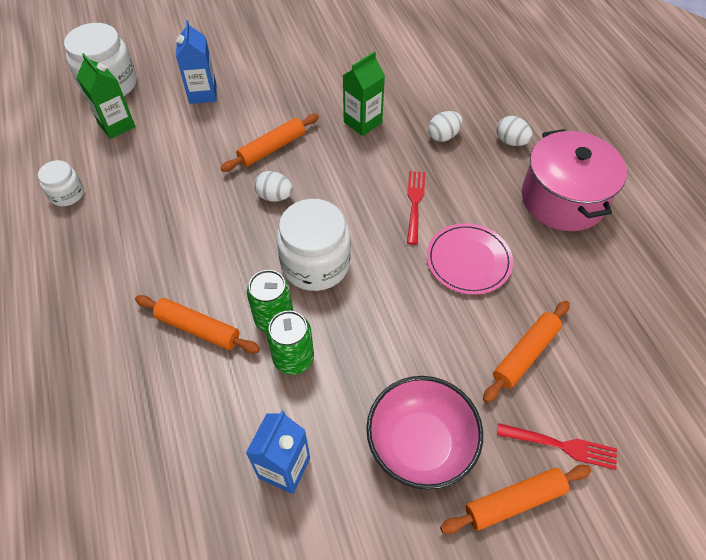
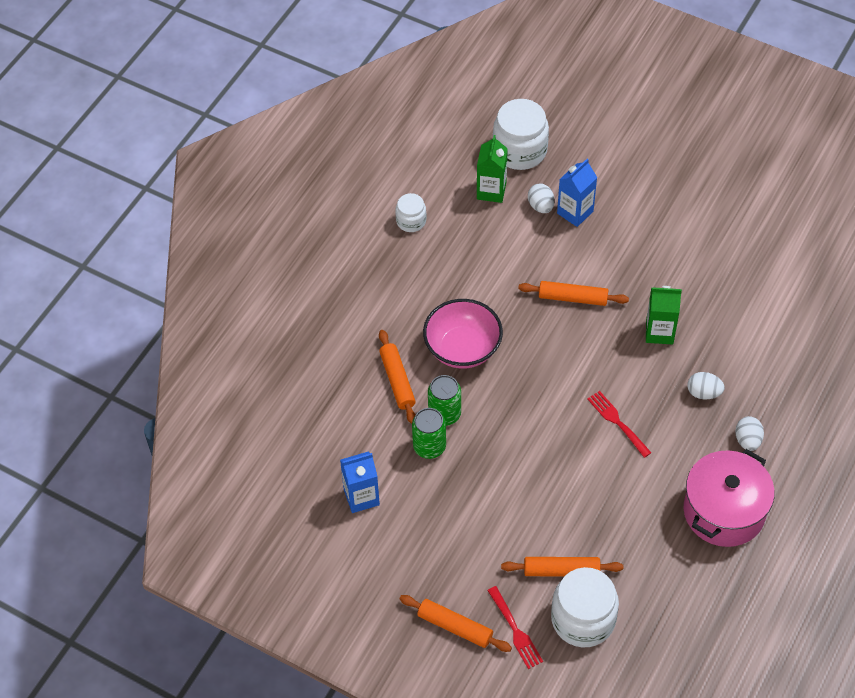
camera: 50 degrees right, 0 degrees up
(274, 196) = (534, 335): white egg -> white egg (541, 206)
(315, 264) = (506, 403): white jar -> white jar (583, 619)
(415, 204) = (618, 422): red fork -> red fork turned 90 degrees counterclockwise
(420, 444) = (442, 555): pink bowl -> pink bowl (462, 348)
(468, 260) = (602, 489): pink plate -> none

